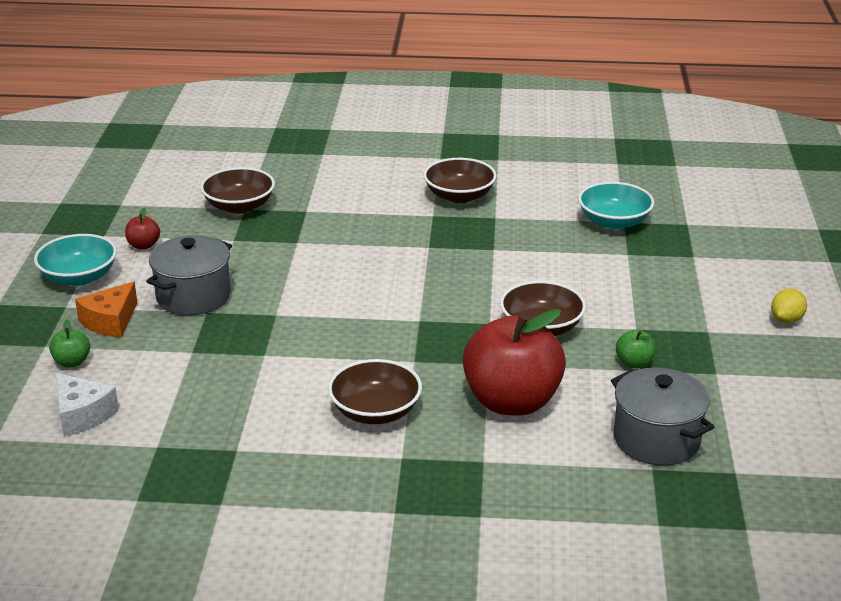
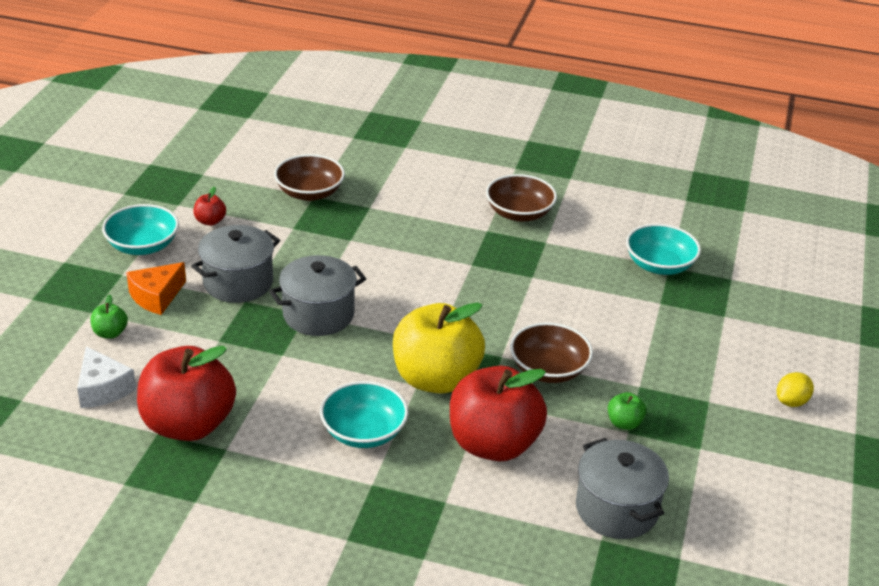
camera: 10 degrees right, 5 degrees up
(187, 434) = (188, 425): none -> red apple
(288, 313) = (318, 314): none -> grey pot
(375, 411) = (363, 432): brown bowl -> turquoise bowl
(431, 352) = (436, 379): none -> yellow apple

